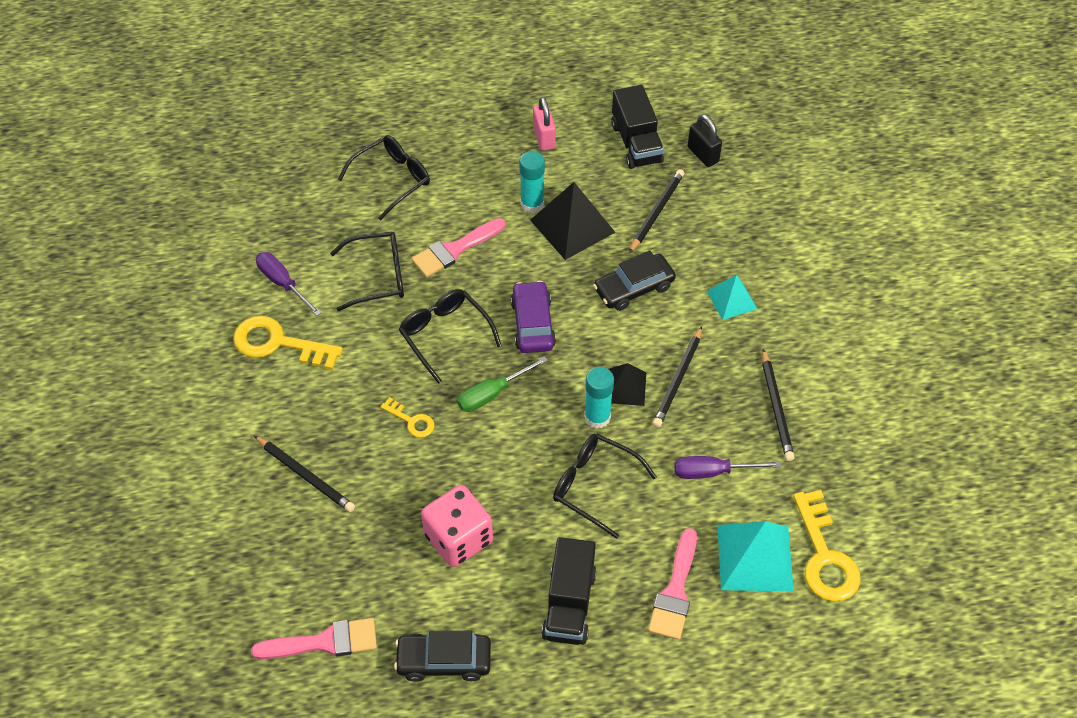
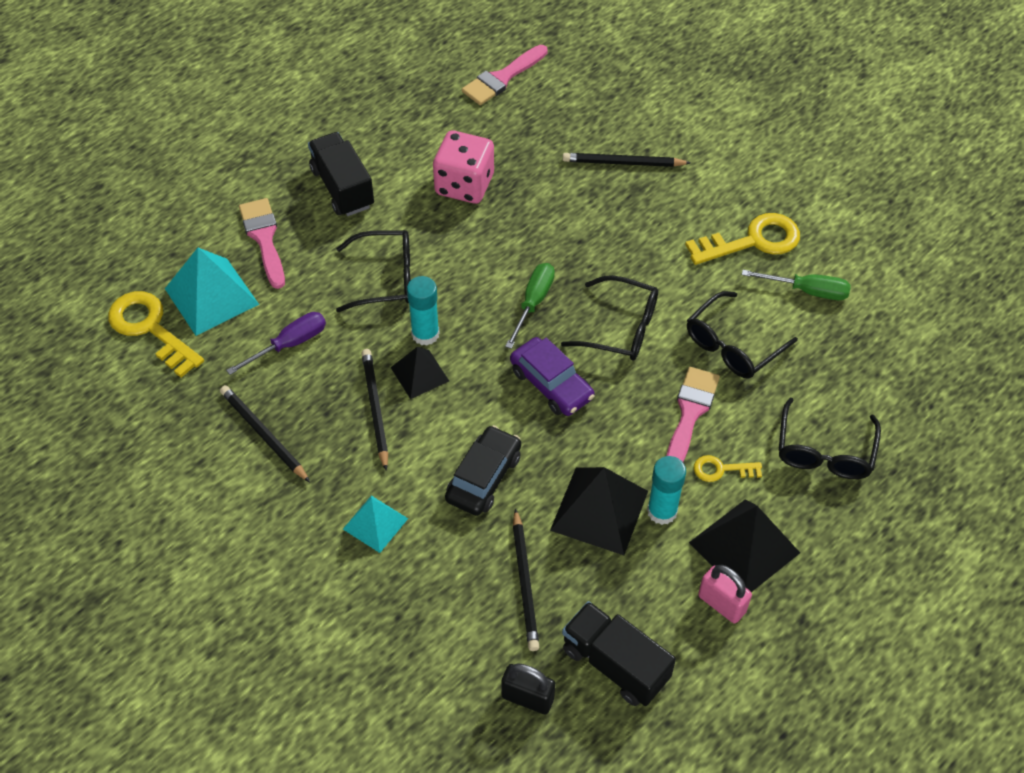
camera: 145 degrees right, 0 degrees up
(283, 283) = (807, 291): purple screwdriver -> green screwdriver
(411, 421) = (581, 244): yellow key -> yellow key (721, 469)
(444, 661) = (408, 110): black car -> none
(500, 157) = (744, 547): none -> black pyramid

